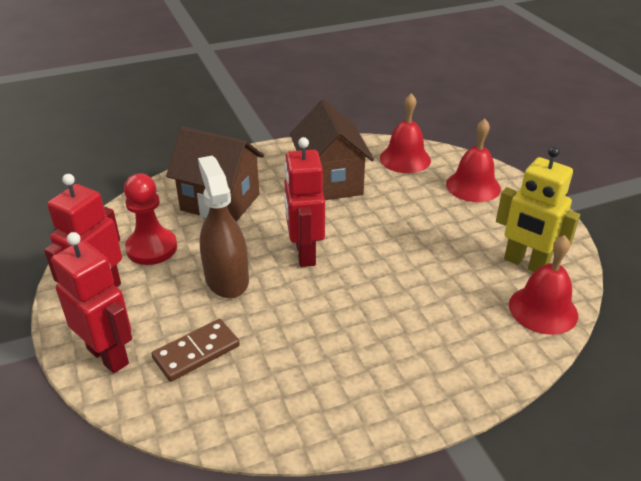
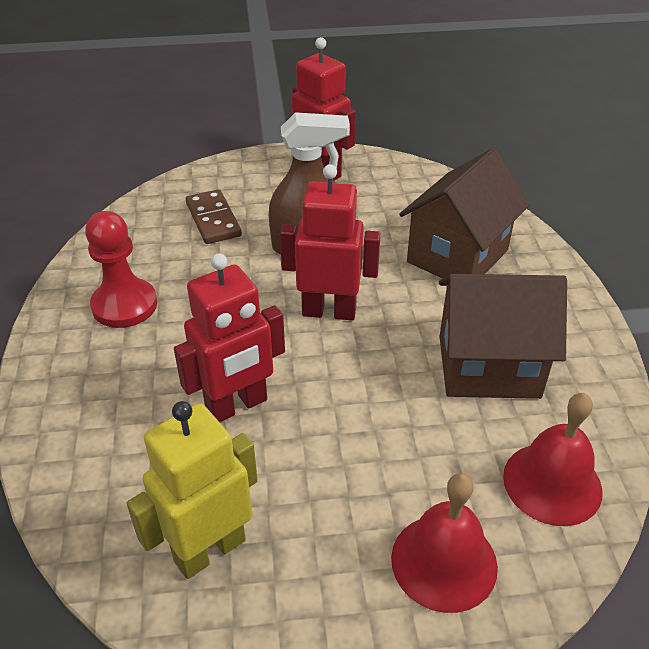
camera: 105 degrees right, 5 degrees up
(108, 356) = (237, 175): red robot -> red robot (237, 406)
(152, 248) = (380, 202): red pawn -> red pawn (124, 305)
(543, 309) = (109, 526): red bell -> none

